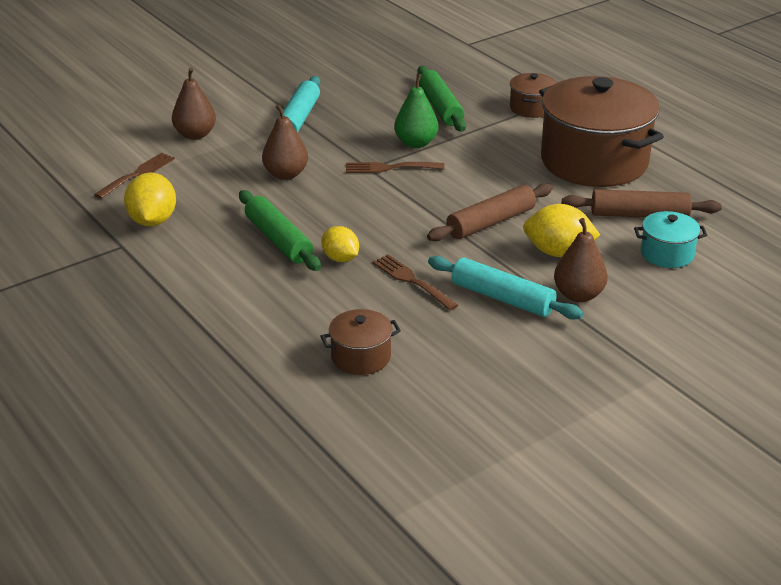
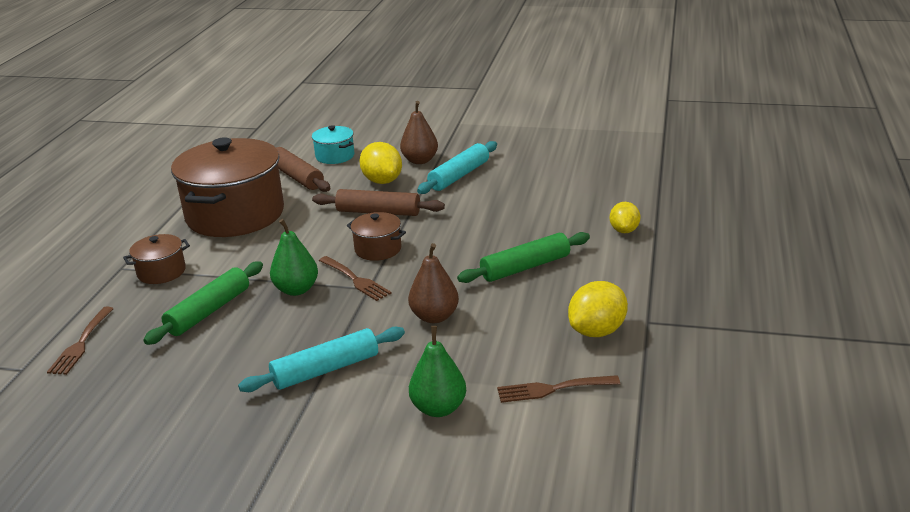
camera: 130 degrees left, 5 degrees down
(195, 135) = (438, 408): brown pear -> green pear
(278, 240) = (525, 267): green rolling pin -> green rolling pin turned 45 degrees clockwise
(340, 258) = (506, 236): yellow lemon -> yellow lemon (624, 230)
(361, 357) = (583, 184): brown pot -> brown pot (378, 249)
(411, 281) = (488, 205): brown fork -> brown fork (81, 344)
(502, 298) = (459, 176): turquoise rolling pin -> turquoise rolling pin turned 45 degrees clockwise

